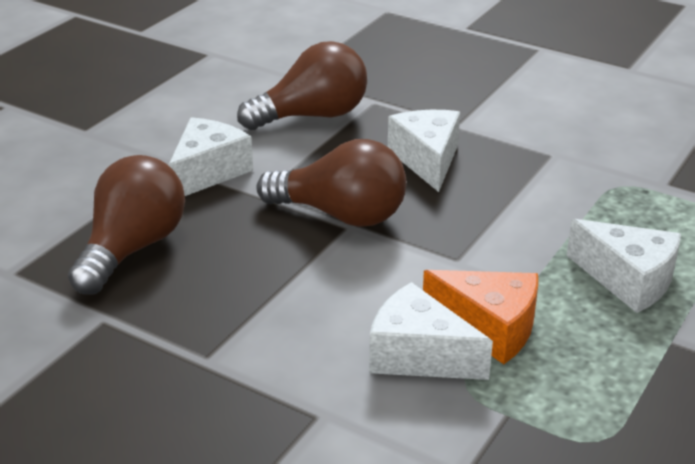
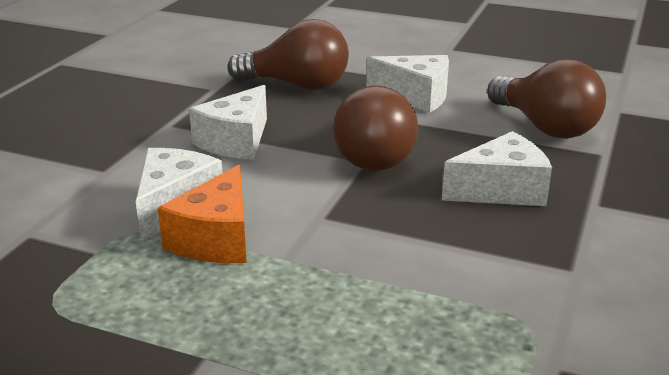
camera: 80 degrees right, 5 degrees down
(628, 280) = (315, 326): white cheese -> white cheese (236, 141)

